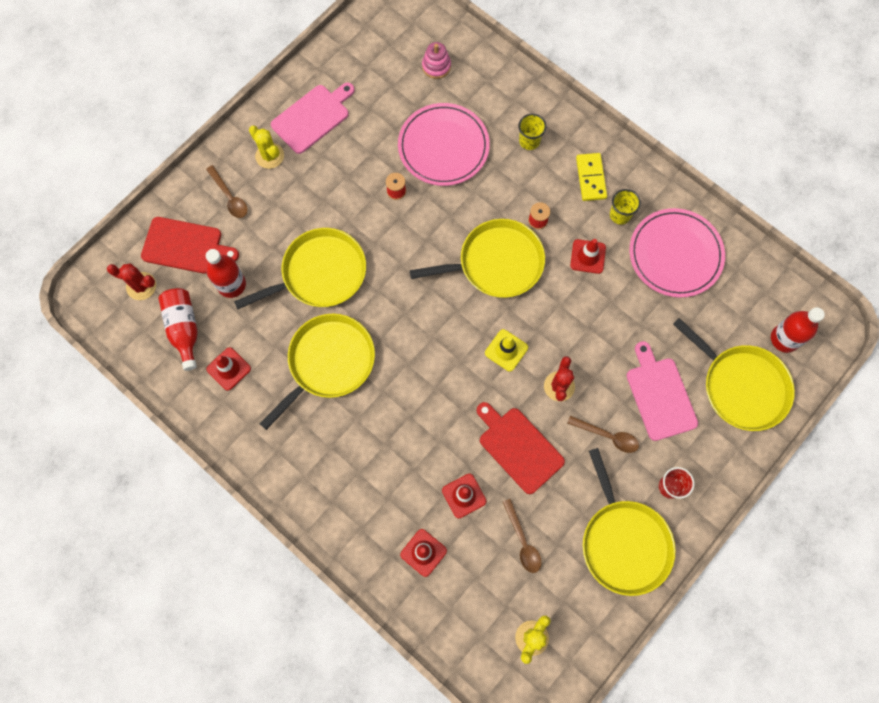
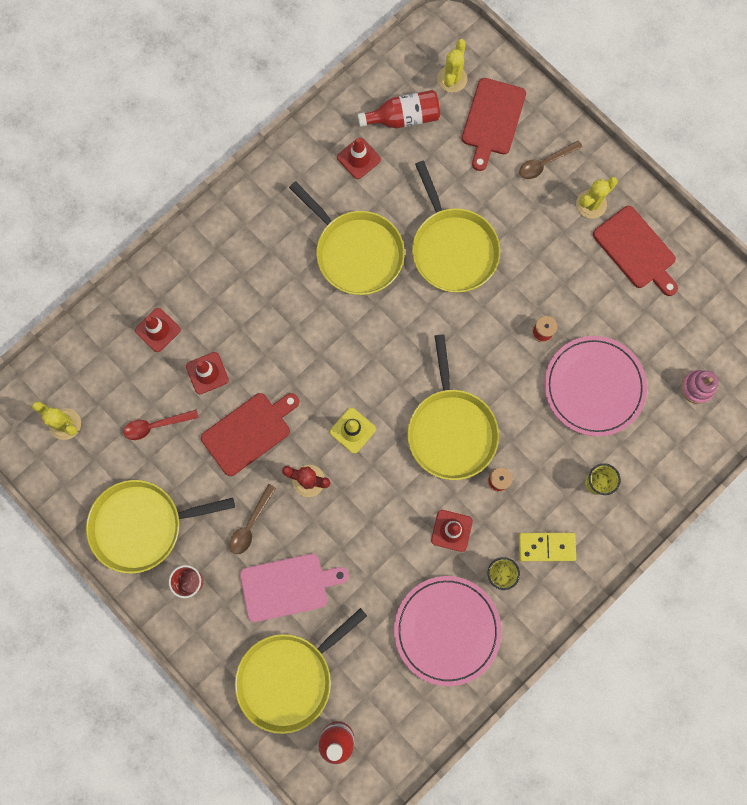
camera: 95 degrees right, 5 degrees up
(141, 286) = (452, 79): red cactus -> yellow cactus
(231, 284) = (447, 163): red bottle -> none
(313, 117) = (636, 250): pink cutting board -> red cutting board
(522, 541) = (156, 425): brown spoon -> red spoon

